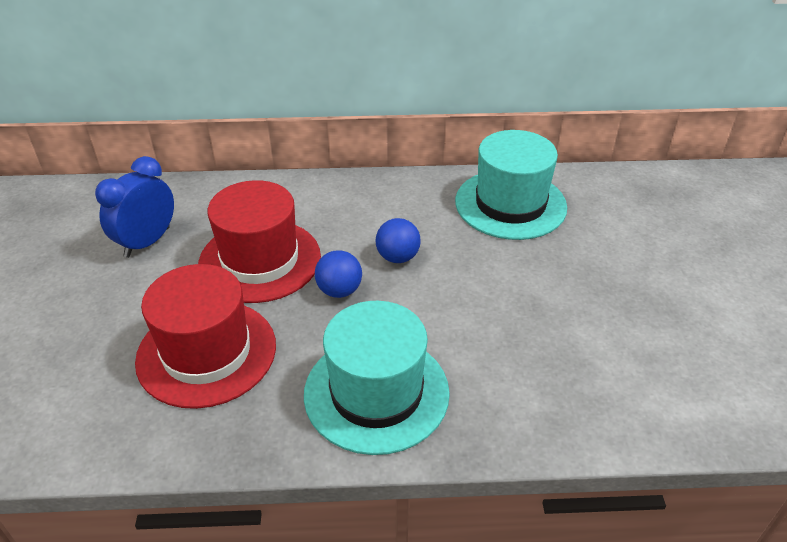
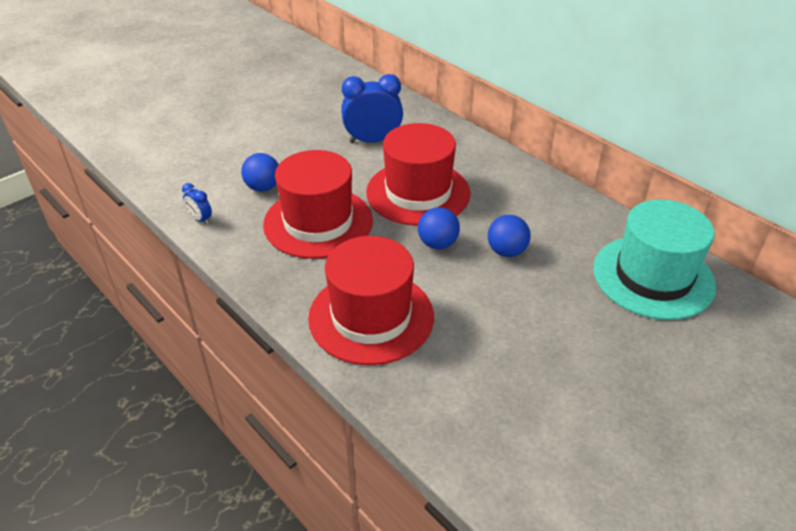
camera: 50 degrees right, 0 degrees up
(69, 448) = (200, 219): none -> blue clock
(95, 363) = (263, 187): none -> blue ball
(376, 392) = (371, 317): turquoise hat -> red hat

